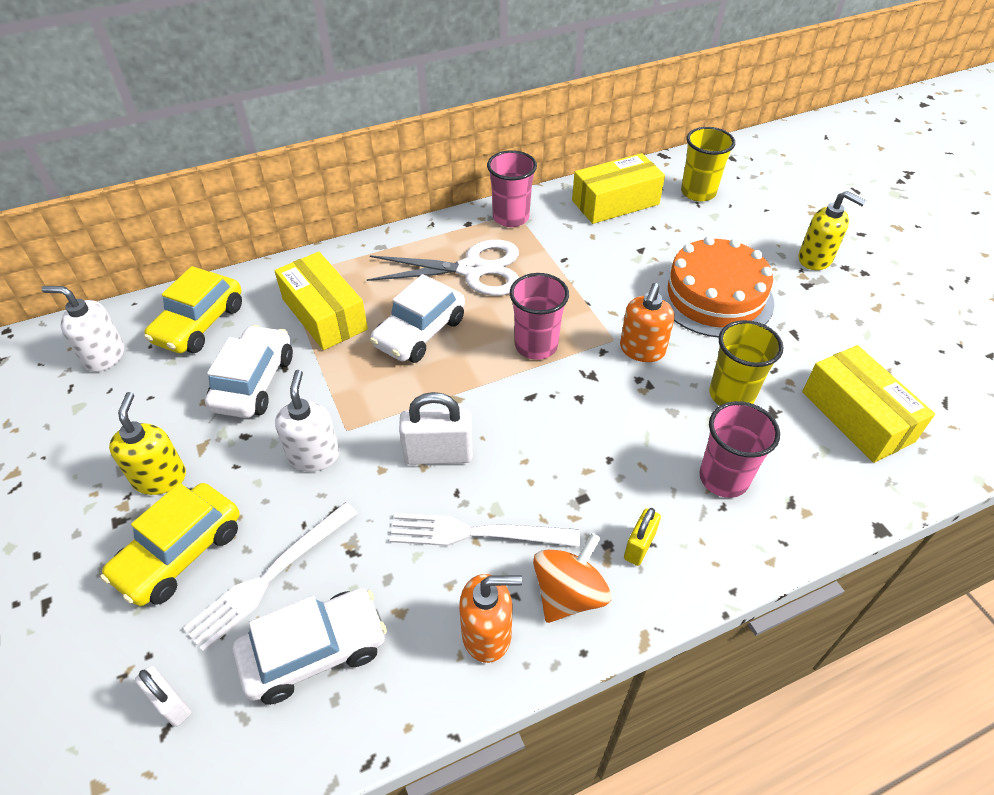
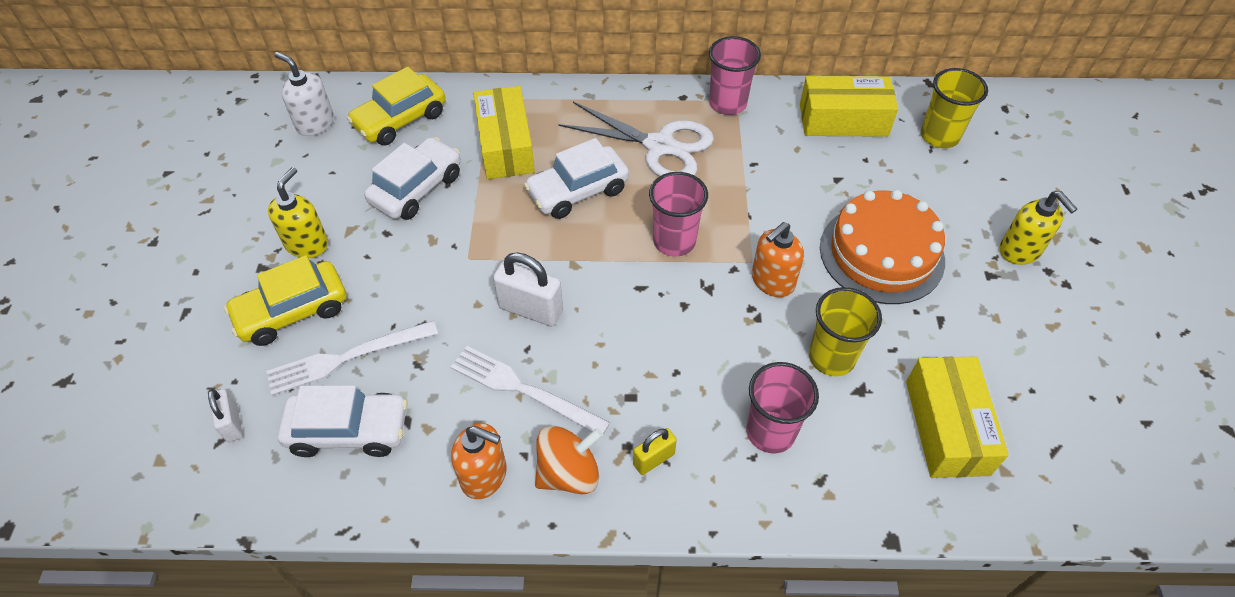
camera: 25 degrees right, 5 degrees up
(314, 455) = (430, 270): white soap dispenser -> none

